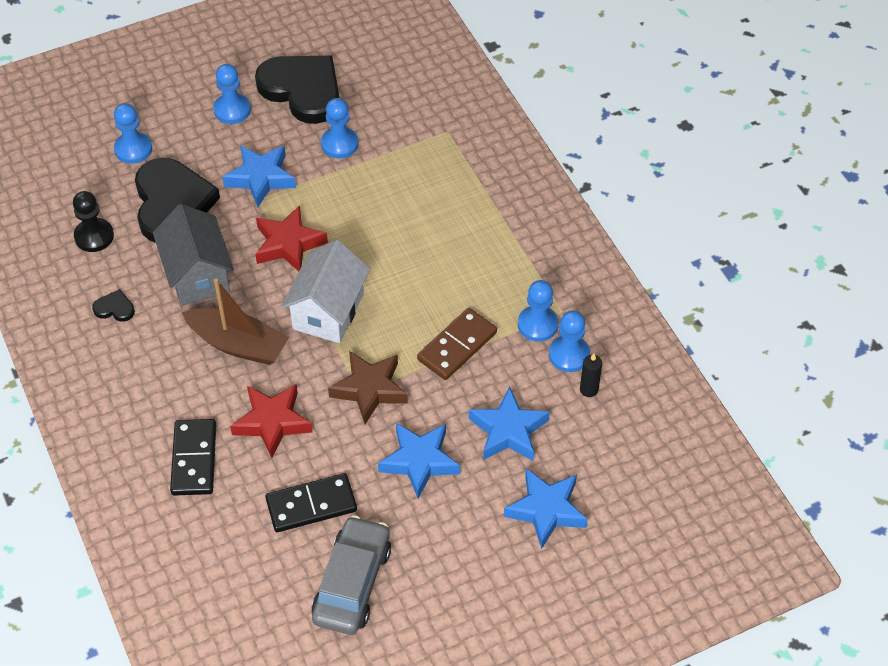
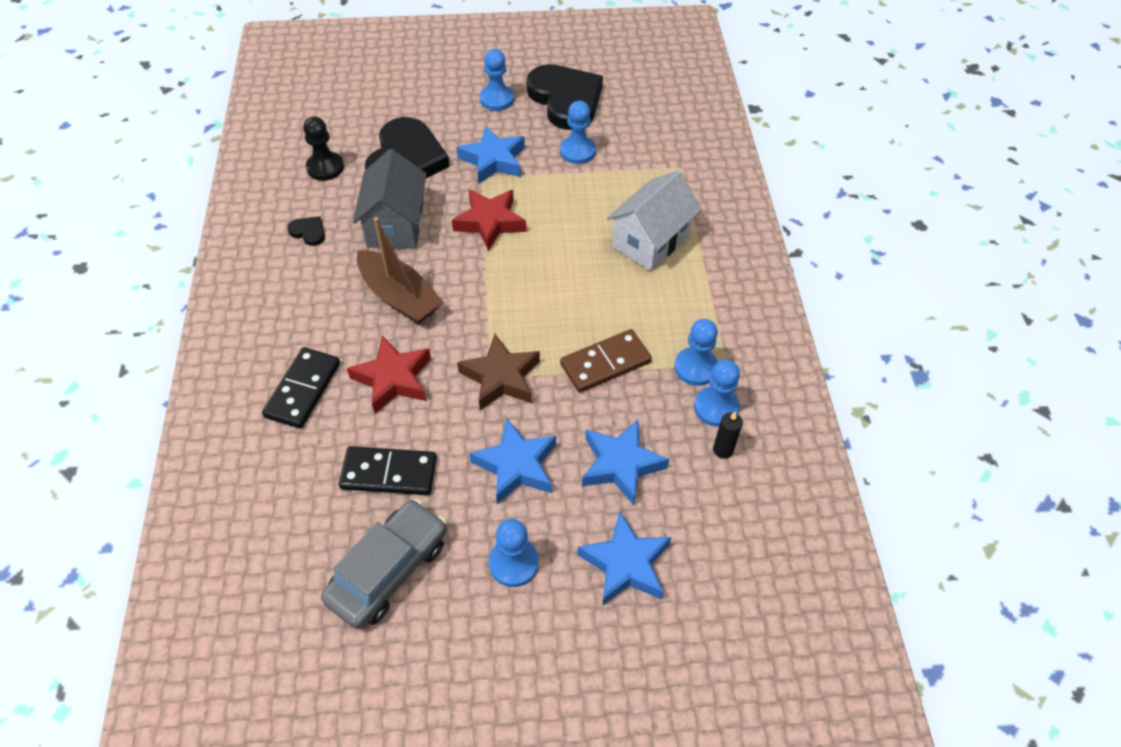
camera: 20 degrees right, 0 degrees up
(133, 149) = (397, 108): blue pawn -> blue pawn (513, 563)
(328, 311) = (497, 292): white house -> white house (650, 241)

